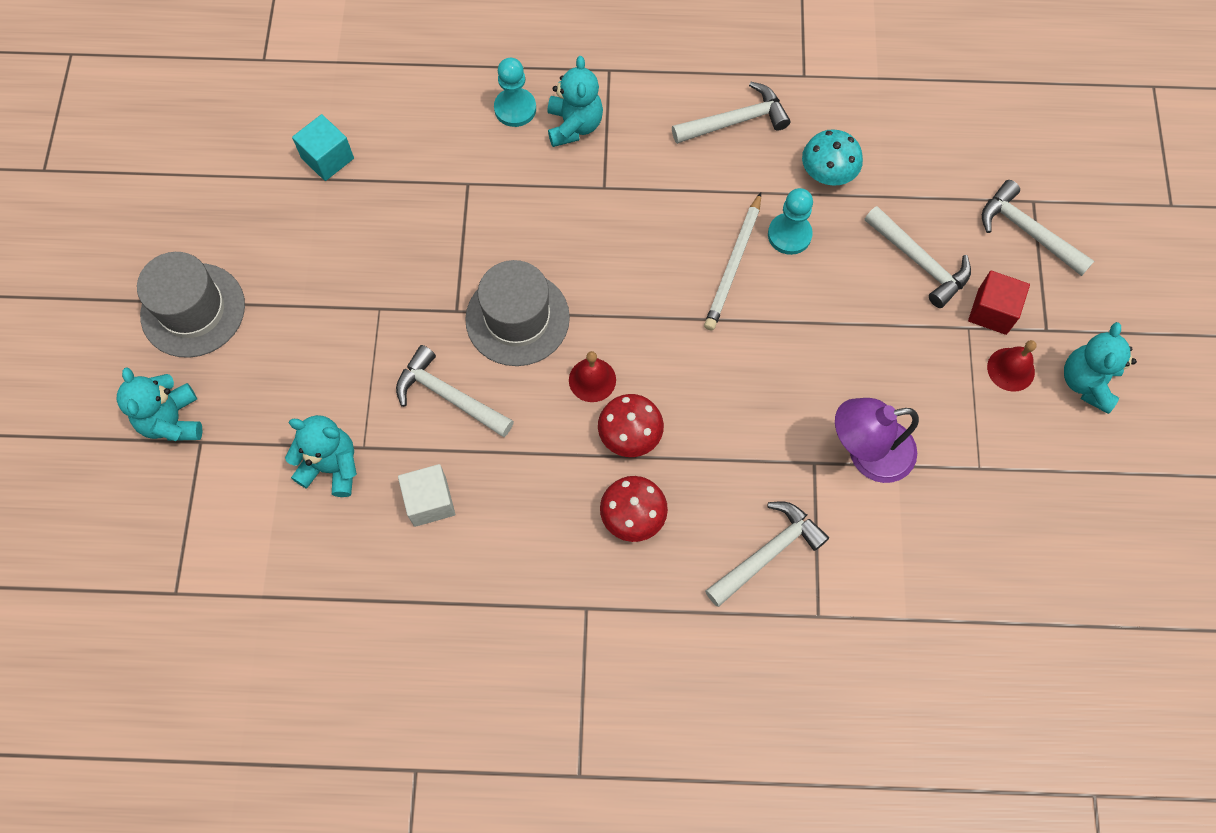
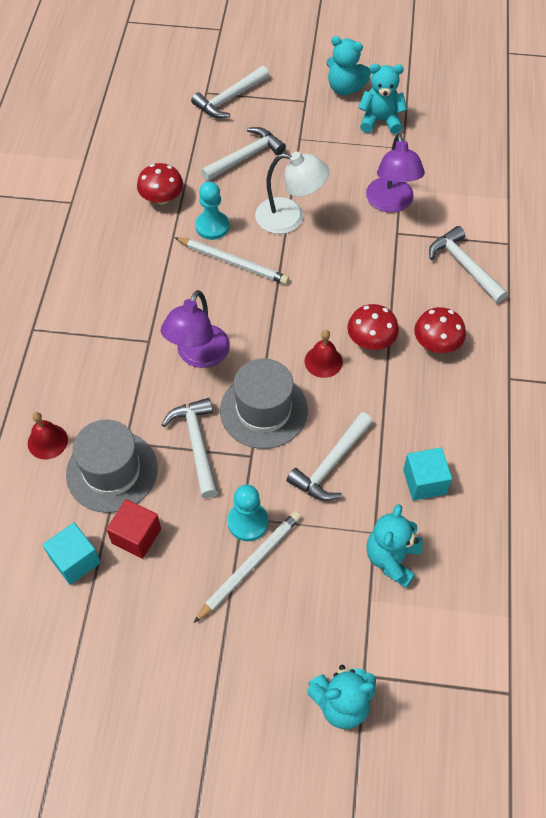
camera: 85 degrees left, 10 degrees down
(193, 310) = (225, 687): grey hat -> grey hat (112, 471)
(322, 321) = (249, 565): none -> white pencil
(430, 501) = (424, 482): white cube -> turquoise cube
(515, 109) = (56, 401): turquoise pawn -> turquoise pawn (248, 522)
(574, 126) = (83, 358): turquoise teddy bear -> turquoise teddy bear (380, 121)
(588, 242) = (198, 356): none -> purple lamp
(735, 121) = (104, 248): white hammer -> white hammer (197, 444)
(819, 325) = (290, 218): none -> white lamp
(828, 172) = (162, 198): turquoise mushroom -> red mushroom
(992, 311) = (288, 125): red cube -> red cube (136, 536)
(1011, 369) = (332, 122): red bell -> red bell (47, 441)

